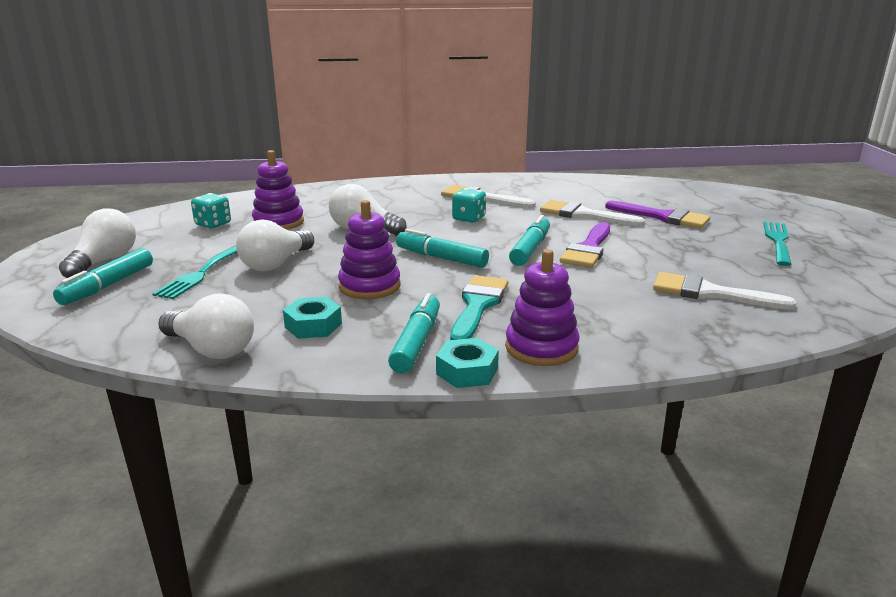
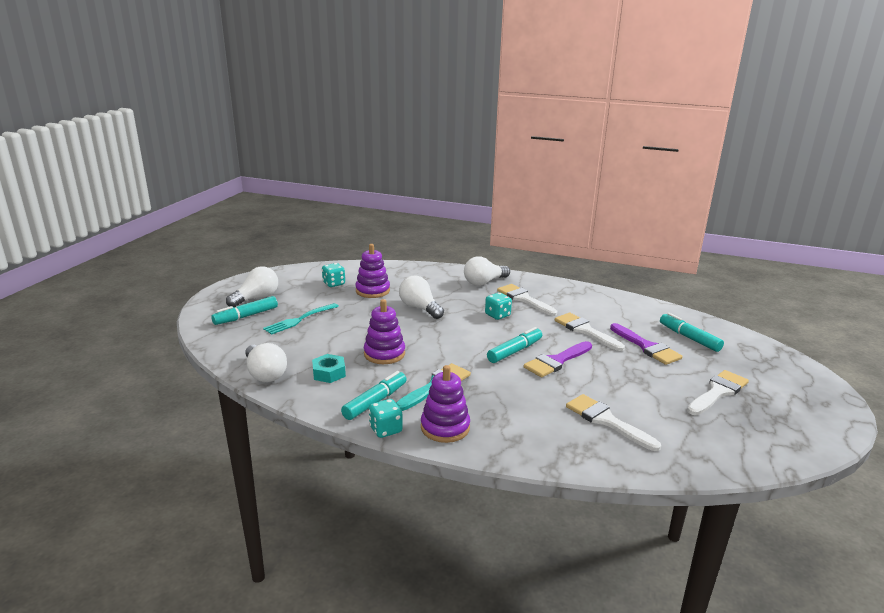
camera: 25 degrees right, 0 degrees up
(275, 264) = (345, 323): white light bulb -> white light bulb (484, 282)
(441, 258) = (448, 343): turquoise marker -> turquoise marker (689, 338)
(467, 371) = (385, 429): turquoise nut -> turquoise dice
(778, 242) = (718, 392): turquoise fork -> white brush

